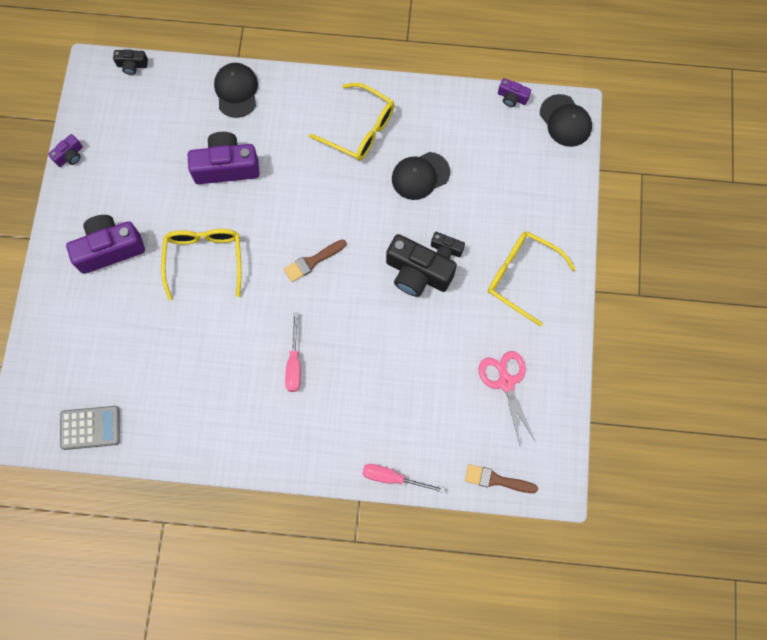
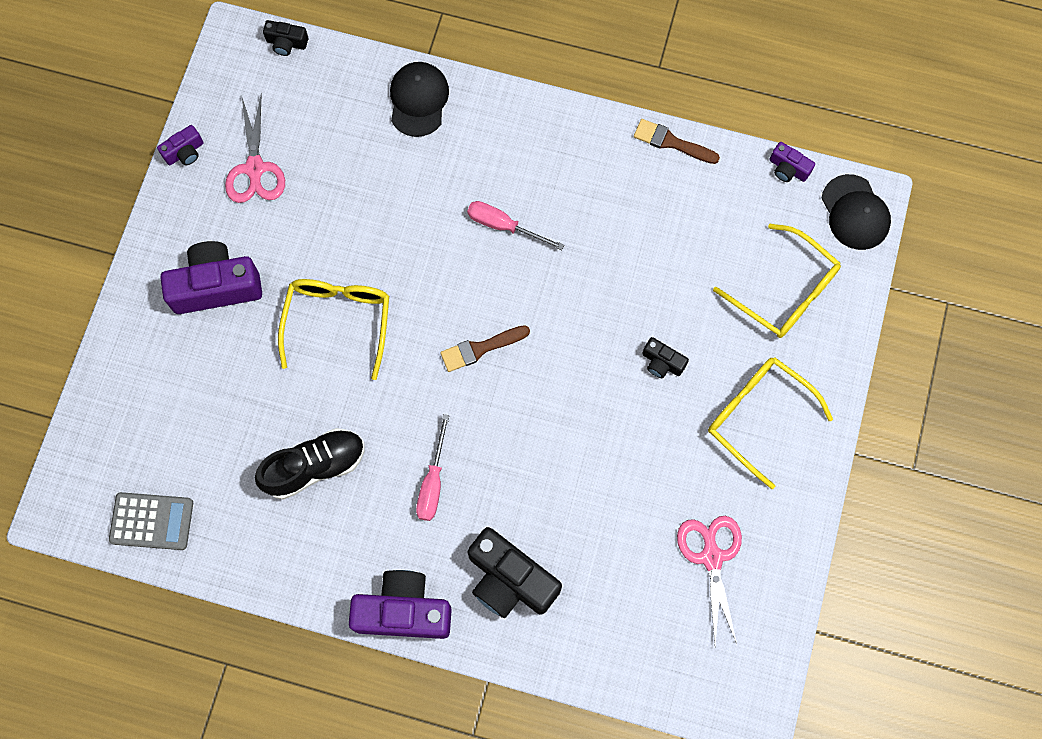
camera: 10 degrees right, 0 degrees up
(124, 159) = (255, 169): none -> pink scissors
(205, 367) = (315, 466): none -> black shoe
(226, 167) = (388, 201): purple camera -> purple camera (403, 611)
(359, 129) = (574, 178): yellow glasses -> yellow glasses (784, 291)
(393, 478) = (537, 659): pink screwdriver -> pink screwdriver (504, 226)
(417, 273) = (618, 388): black camera -> black camera (510, 580)
(420, 176) = (645, 256): black cap -> none
(496, 480) = (675, 687): brown brush -> brown brush (671, 142)

